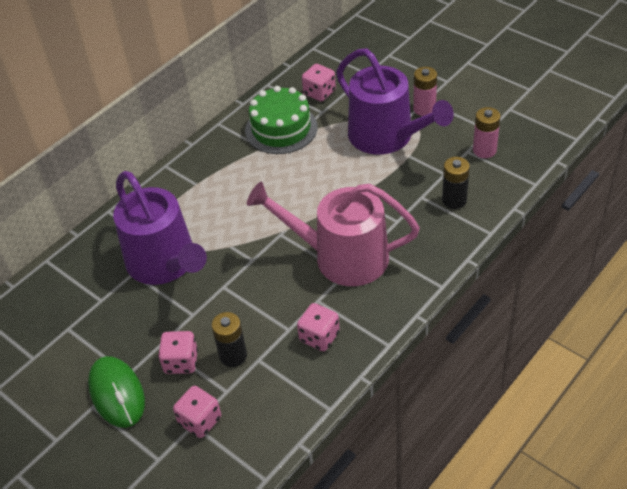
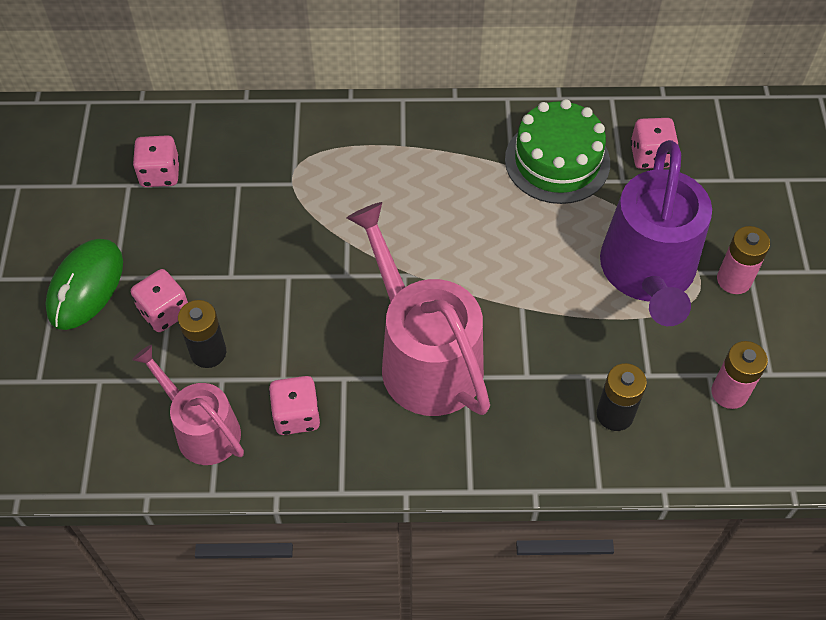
camera: 45 degrees right, 10 degrees up
(165, 263) = (274, 201): purple watering can -> none
(200, 421) = (108, 383): pink dice -> pink dice (160, 174)
(282, 389) = (202, 429): none -> pink watering can

